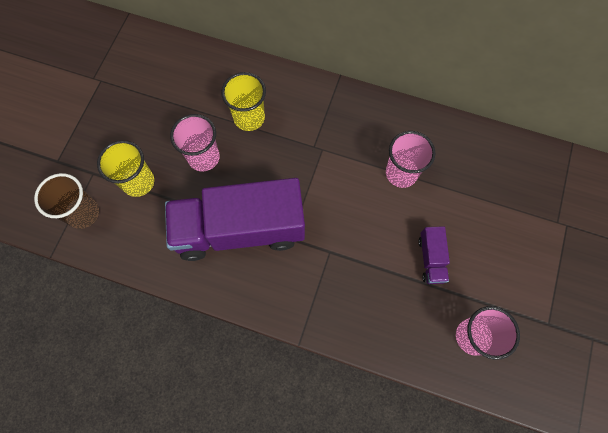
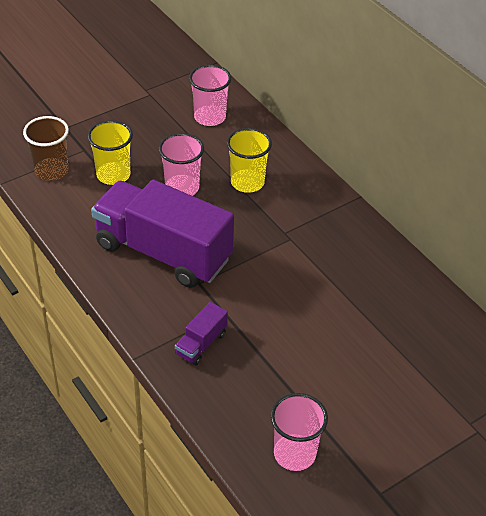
camera: 35 degrees right, 25 degrees down
(401, 173) = (347, 296): pink cup -> pink cup (210, 117)
(431, 259) = (312, 373): purple truck -> purple truck (201, 344)

